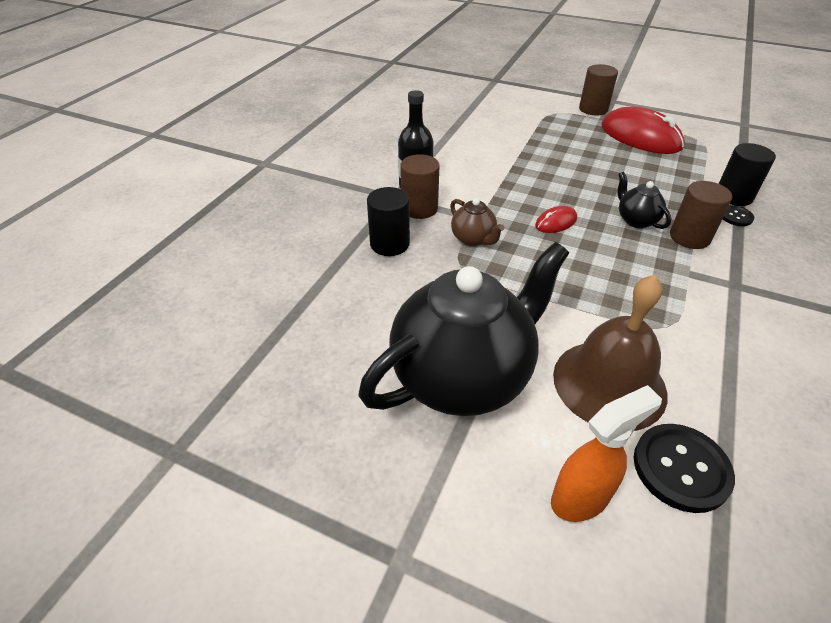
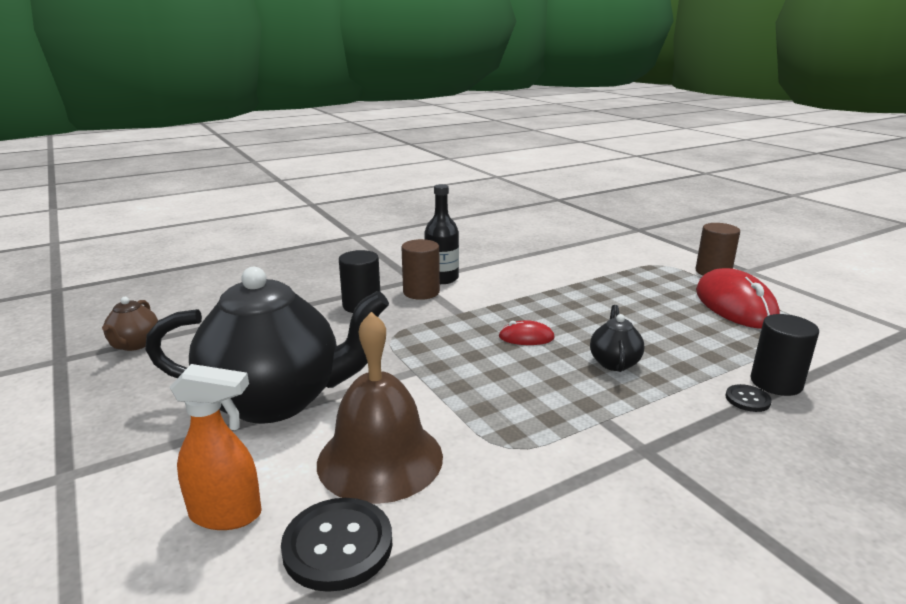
camera: 35 degrees right, 20 degrees down
(473, 239) = (432, 324): brown teapot -> brown teapot (135, 344)
(689, 237) = (655, 395): brown cylinder -> none

